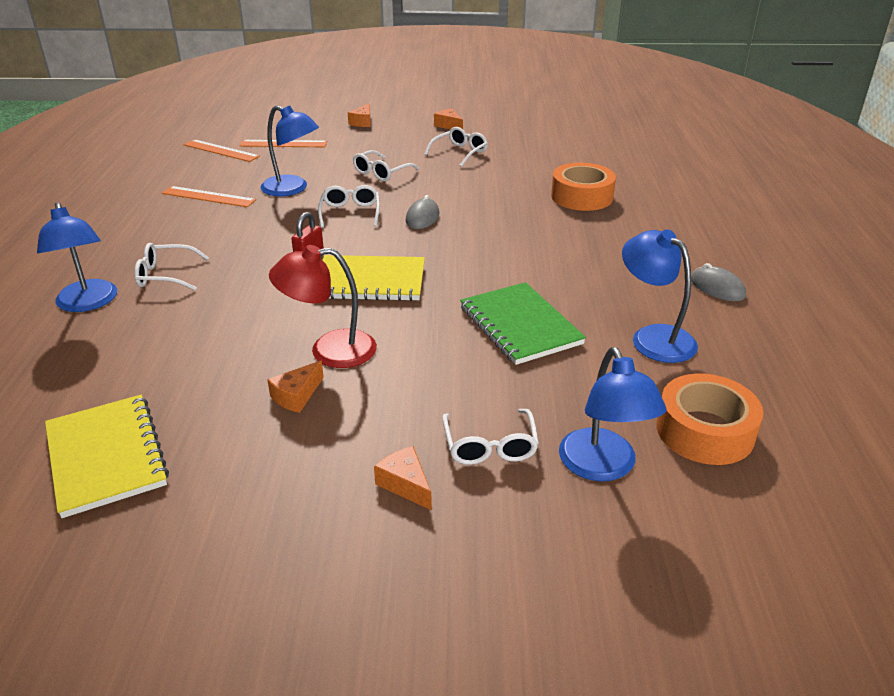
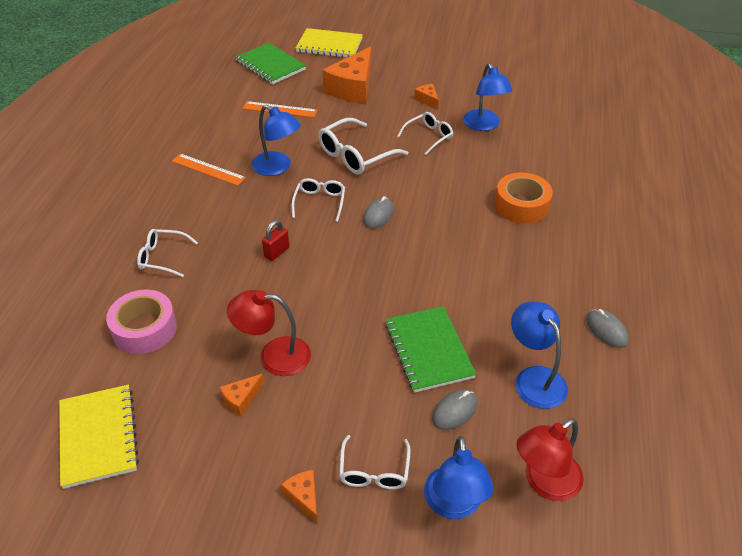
camera: 10 degrees right, 10 degrees up
(88, 303) = (101, 280): blue lamp -> blue lamp (484, 125)
(153, 342) = (144, 329): none -> pink tape
(221, 150) = (226, 113): orange ruler -> none
(264, 112) = (270, 65): none -> green notebook
(362, 122) = (352, 88): orange cheese -> orange cheese, size x2.25
(370, 281) = (320, 285): yellow notebook -> yellow notebook (329, 45)
(381, 172) = (355, 155): white glasses -> white glasses, size x1.60
(570, 377) = (454, 411): none -> grey mouse
(704, 431) = (544, 482): orange tape -> red lamp

